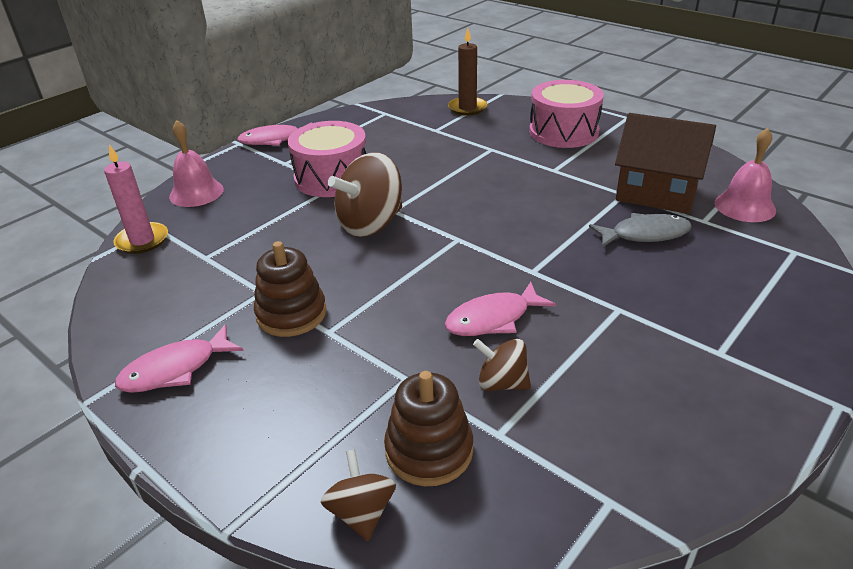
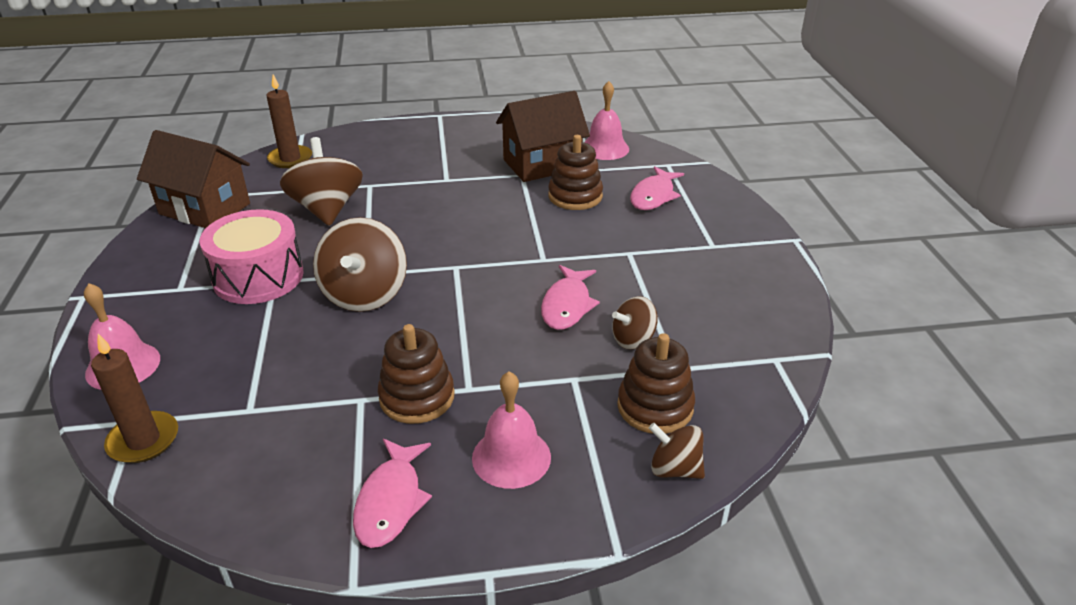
camera: 50 degrees left, 0 degrees up
(142, 240) = (143, 440): pink candle -> brown candle
(274, 140) = (124, 274): pink fish -> pink fish (653, 196)
(276, 400) = (511, 457): none -> pink bell
(369, 120) = (204, 209): none -> brown house
(437, 153) = (327, 209): none -> brown spinning top
(563, 132) = (408, 146): pink drum -> none
(645, 234) = (575, 196): grey fish -> brown stacking toy

